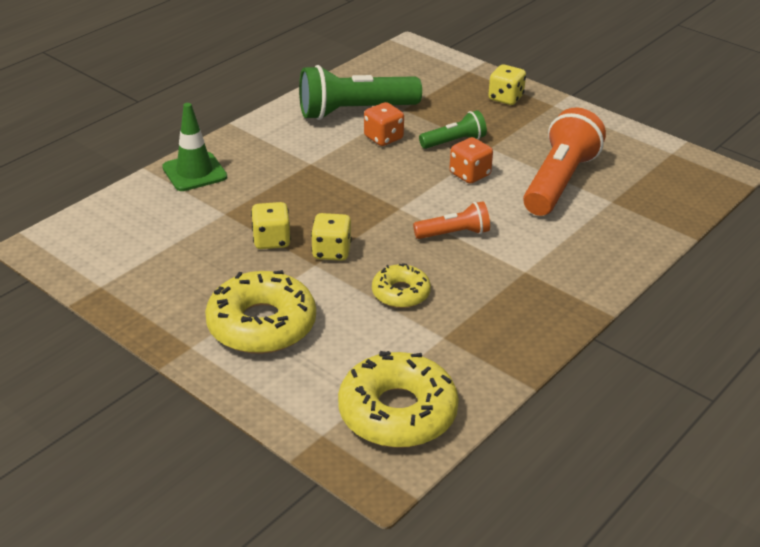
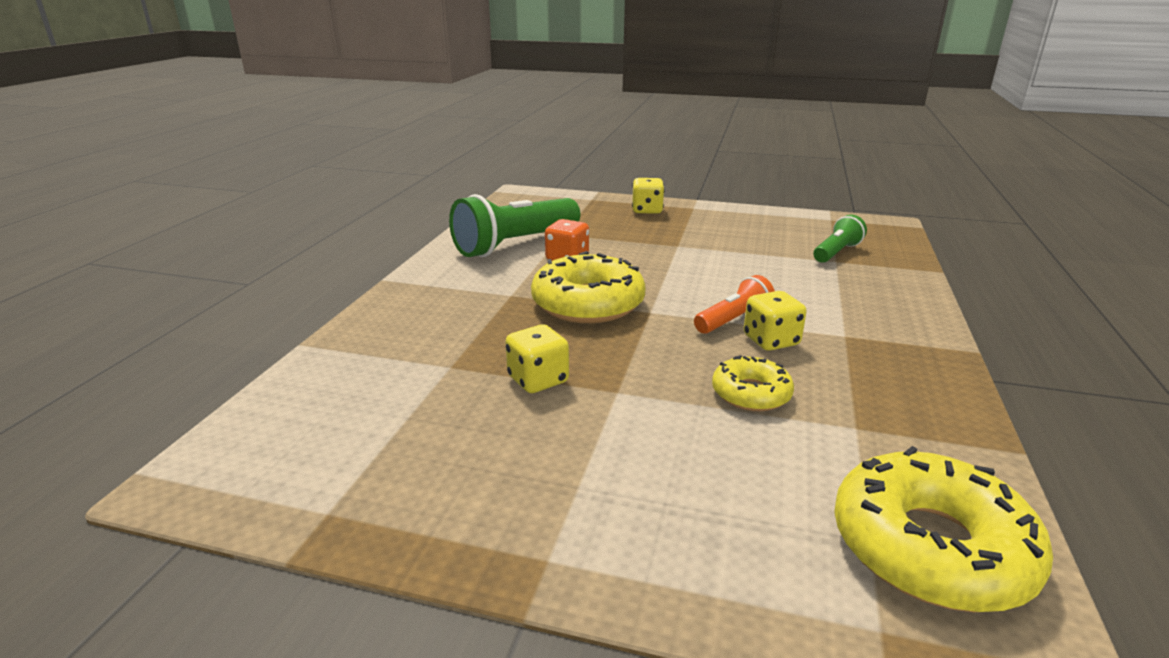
camera: 25 degrees left, 10 degrees down
(194, 172) = (375, 333): green traffic cone -> none
(262, 325) = (623, 488): yellow donut -> yellow donut (588, 303)
(331, 252) = (623, 372): yellow dice -> yellow dice (771, 341)
(454, 142) = (640, 248): green flashlight -> green flashlight (836, 252)
(470, 174) = (685, 269): orange dice -> none
(559, 182) = (772, 257): orange flashlight -> none

